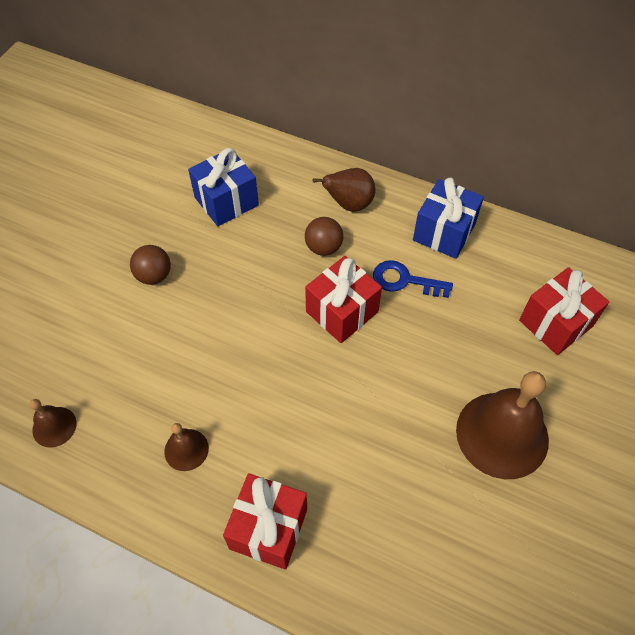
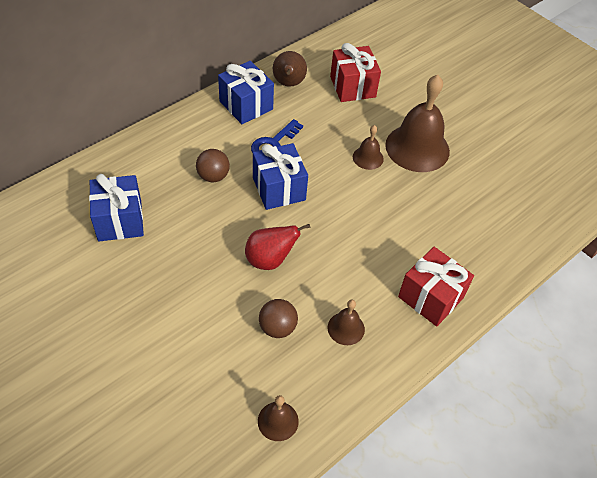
camera: 70 degrees left, 5 degrees down
(154, 276) = (165, 299): brown ball -> brown ball (277, 327)
(241, 342) = (270, 260): none -> red pear
(342, 312) = (279, 189): red gift -> blue gift
(349, 204) = (182, 145): brown pear -> brown pear (288, 84)
(446, 383) = (368, 158): none -> brown bell

